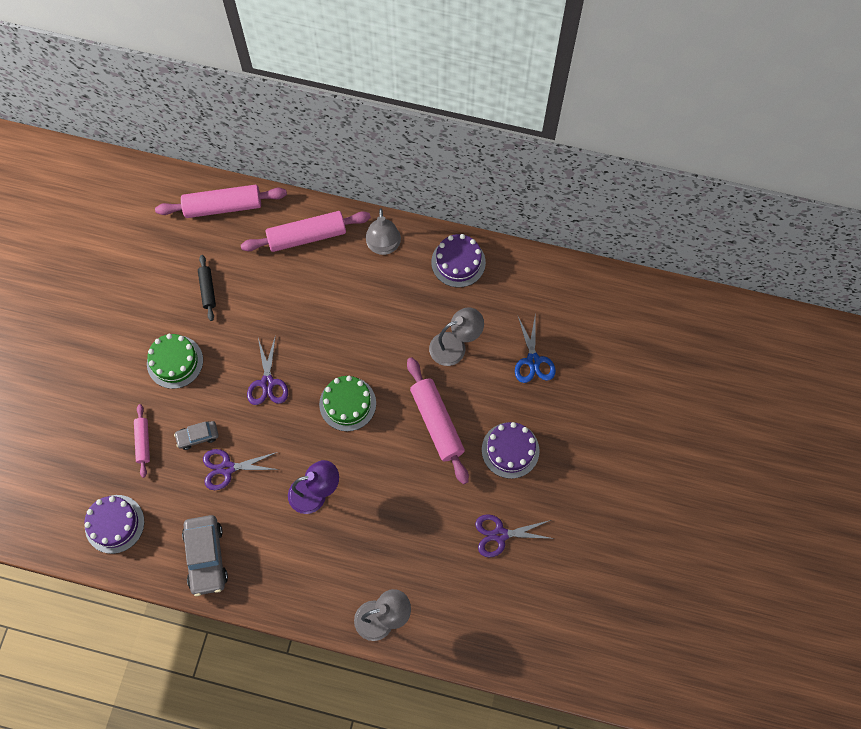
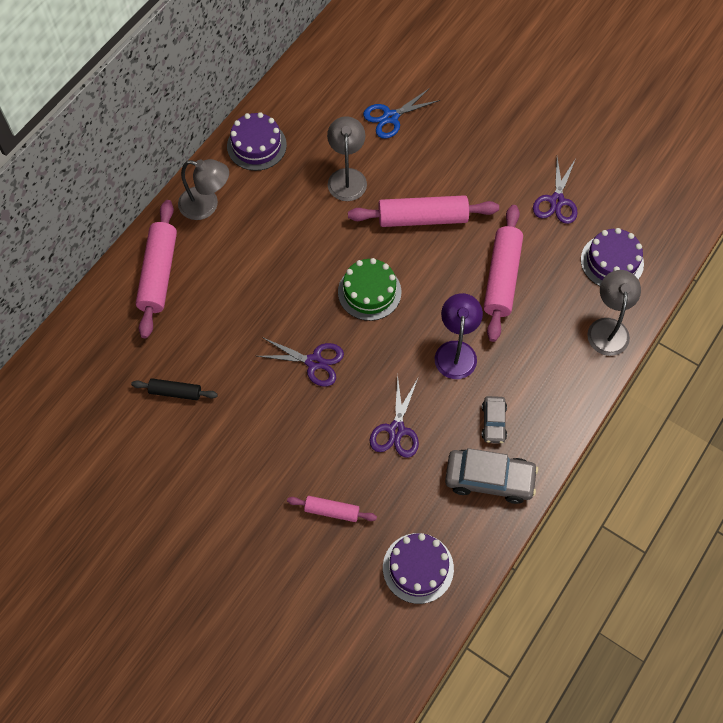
camera: 70 degrees left, 5 degrees down
(175, 362) = (248, 451): green cake -> none
(198, 436) = (348, 450): grey car -> grey car (493, 422)
(223, 206) = (79, 347): pink rolling pin -> pink rolling pin (501, 278)
(510, 450) = (475, 165): purple cake -> purple cake (612, 261)
(533, 361) = (390, 117): blue scissors -> blue scissors turned 135 degrees clockwise

